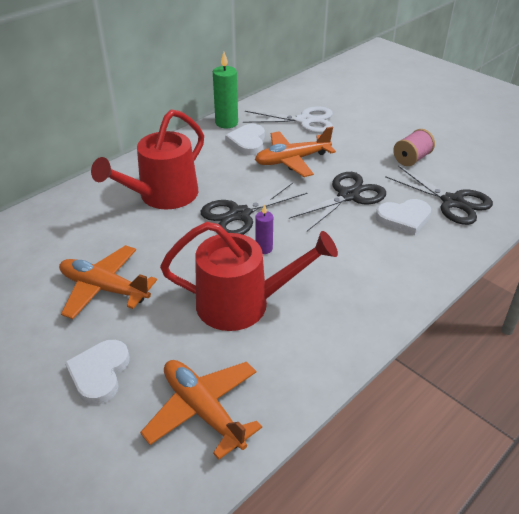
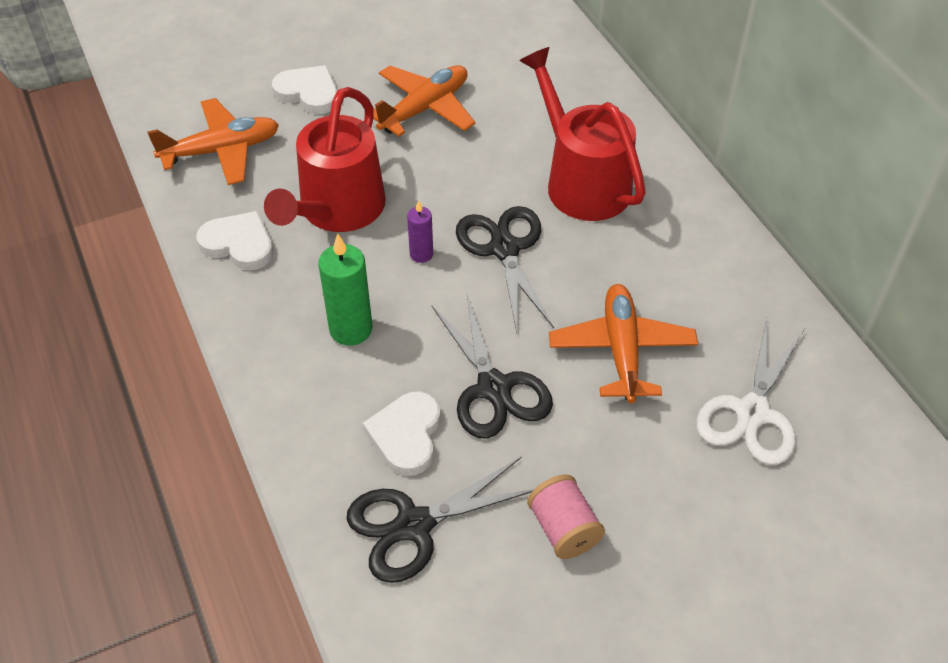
camera: 110 degrees right, 10 degrees up
(226, 123) = (773, 297): green candle -> green candle (351, 329)
(247, 142) = (699, 308): white heart -> white heart (239, 244)

